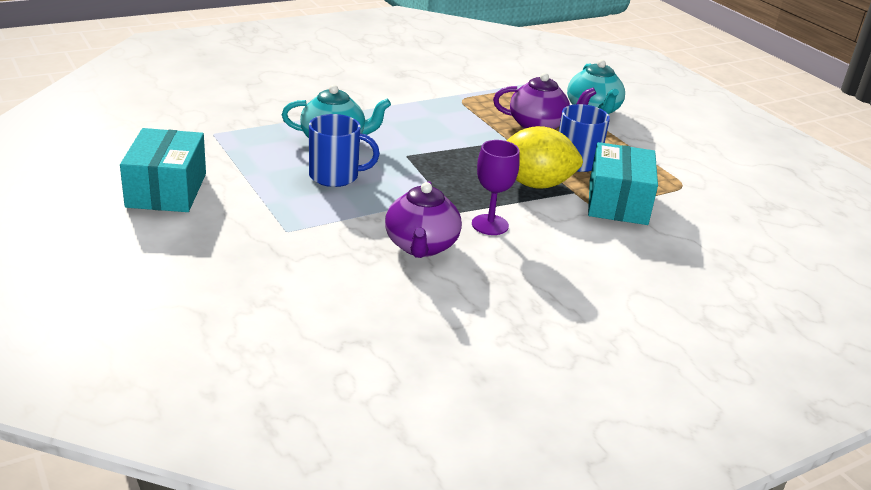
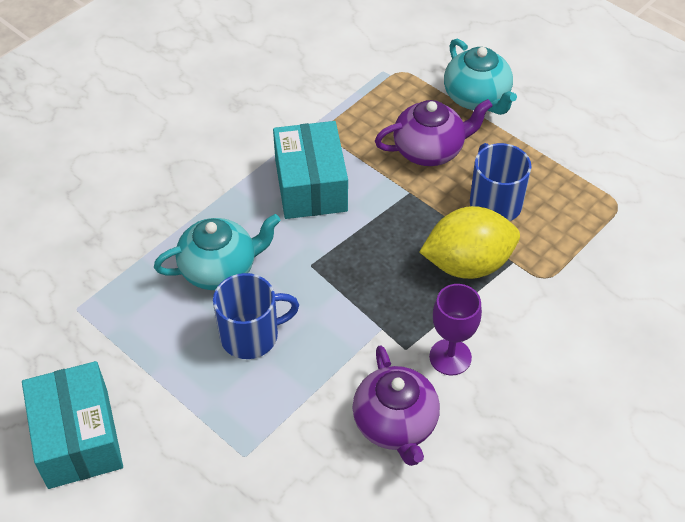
camera: 15 degrees left, 20 degrees up
(617, 202) = (563, 262): turquoise box -> turquoise box (310, 185)

